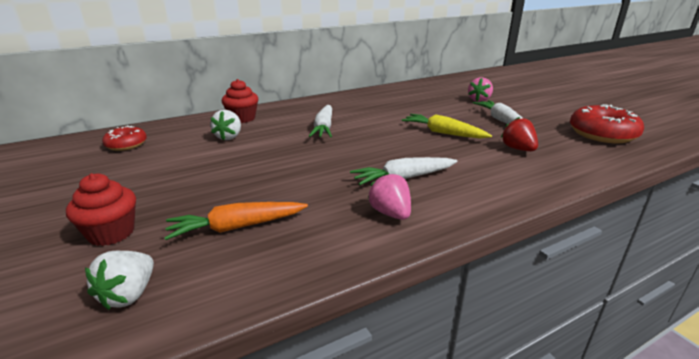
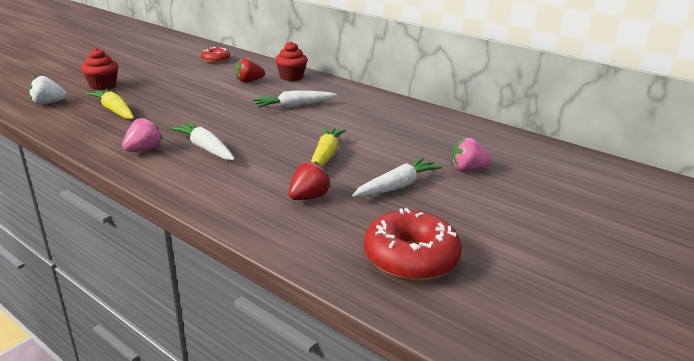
camera: 65 degrees right, 0 degrees up
(229, 137) = (249, 81): white strawberry -> red strawberry
(237, 227) = (114, 111): orange carrot -> yellow carrot

